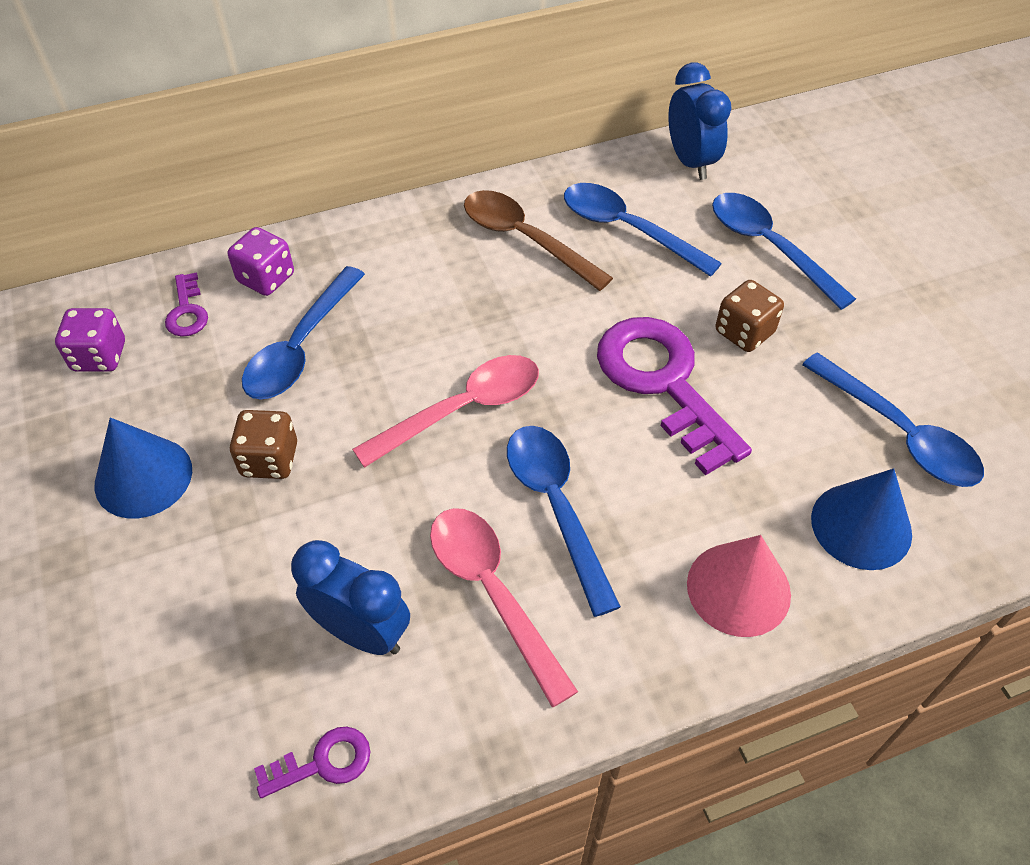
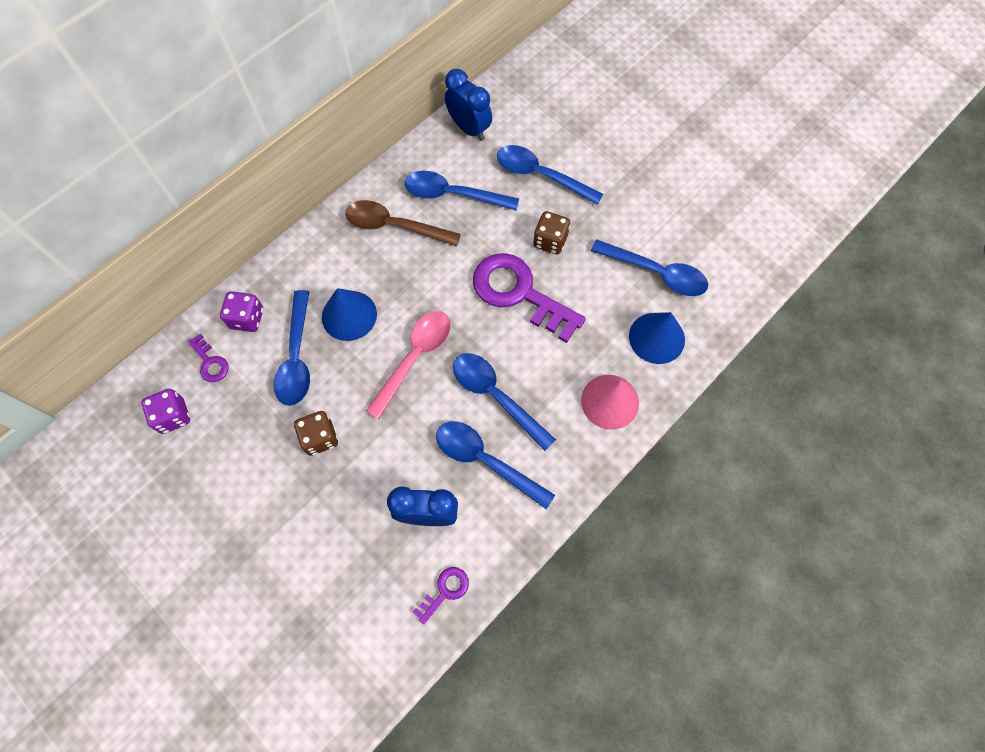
camera: 25 degrees left, 15 degrees up
(143, 477) = (251, 481): blue cone -> blue cone (349, 315)
(492, 592) = (485, 460): pink spoon -> blue spoon

